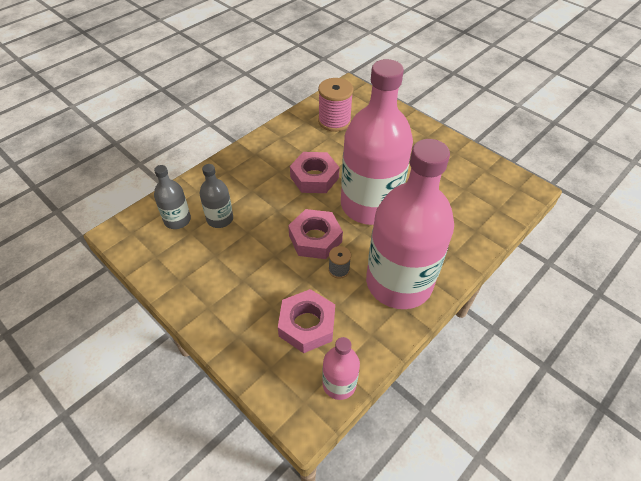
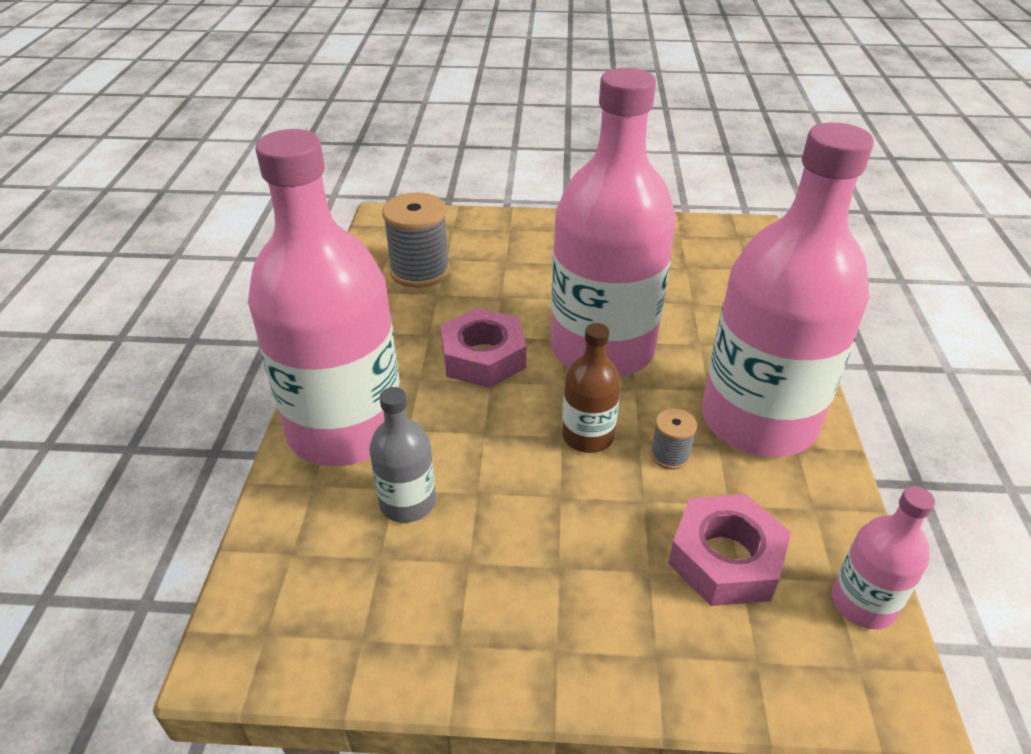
camera: 40 degrees left, 10 degrees down
(177, 220) = (332, 553): grey bottle -> none
(230, 175) = (346, 428): none -> pink bottle
(315, 239) = (588, 436): pink nut -> brown bottle
(334, 121) = (420, 271): pink spool -> grey spool

